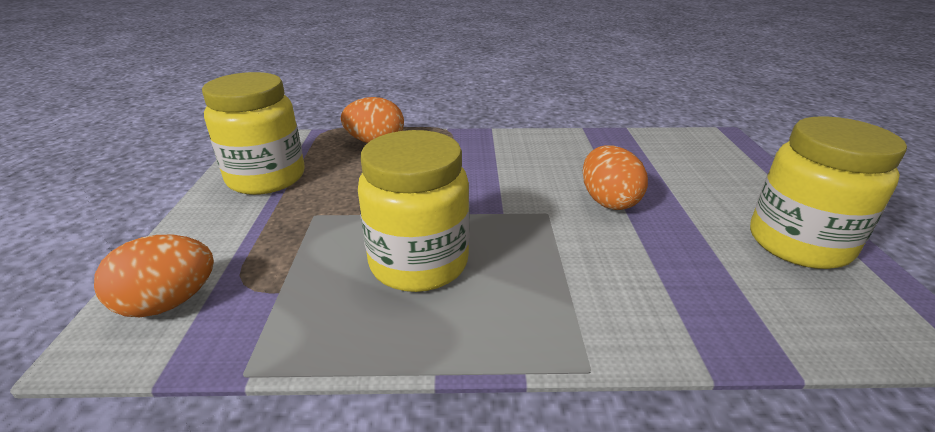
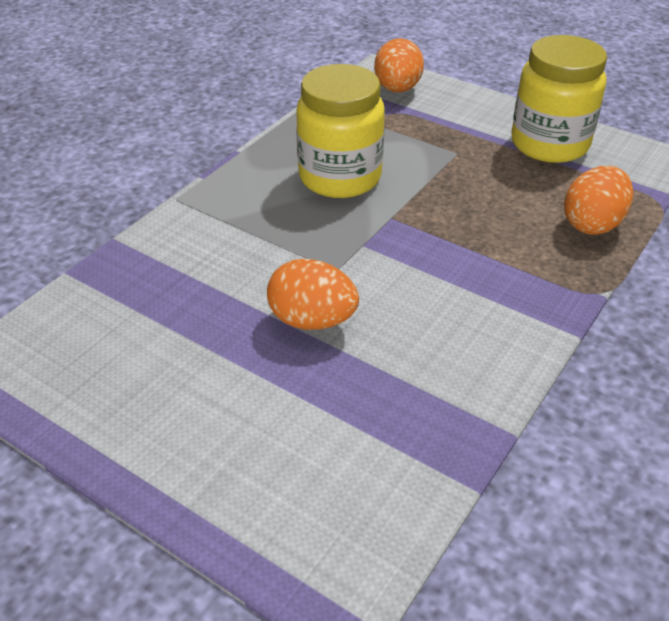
camera: 125 degrees right, 10 degrees up
(798, 243) = (116, 398): yellow jar -> none

